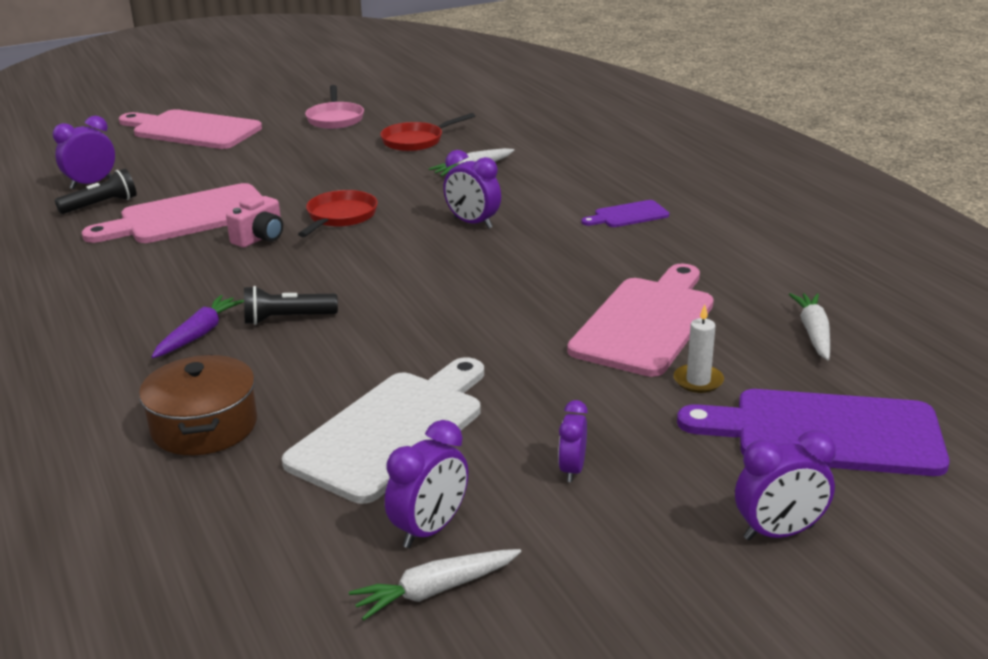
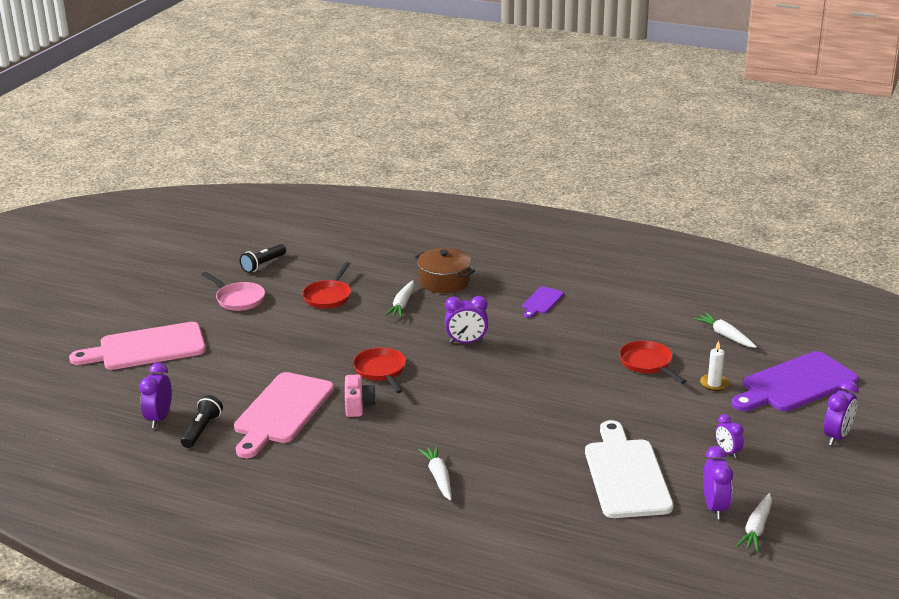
camera: 40 degrees left, 0 degrees up
(199, 334) = (438, 477): purple carrot -> white carrot
(204, 426) = (536, 519): brown pot -> brown pot (444, 281)
(287, 319) = (469, 446): black flashlight -> black flashlight (263, 264)
(646, 322) = (647, 363): pink cutting board -> red pan

